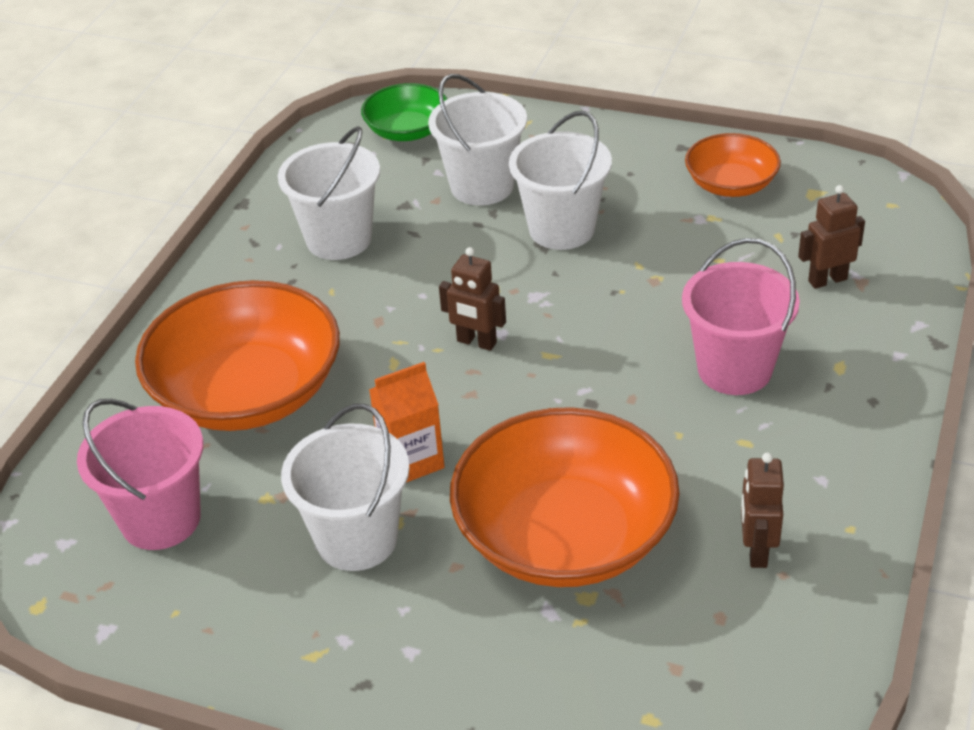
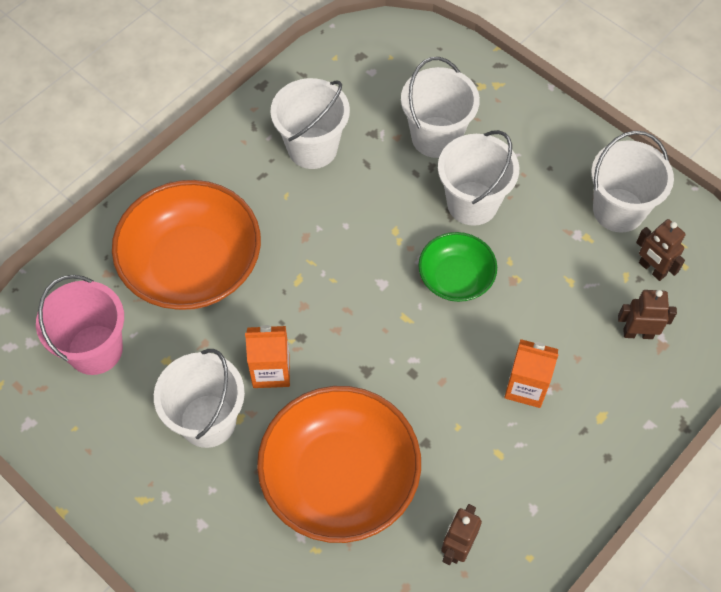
camera: 20 degrees right, 20 degrees up
(407, 131) = (409, 58): green bowl -> green bowl (456, 277)
(476, 342) = (362, 285): brown robot -> brown robot (652, 269)
(731, 184) = (618, 210): orange bowl -> white bucket
(734, 369) = (526, 387): pink bucket -> orange carton

